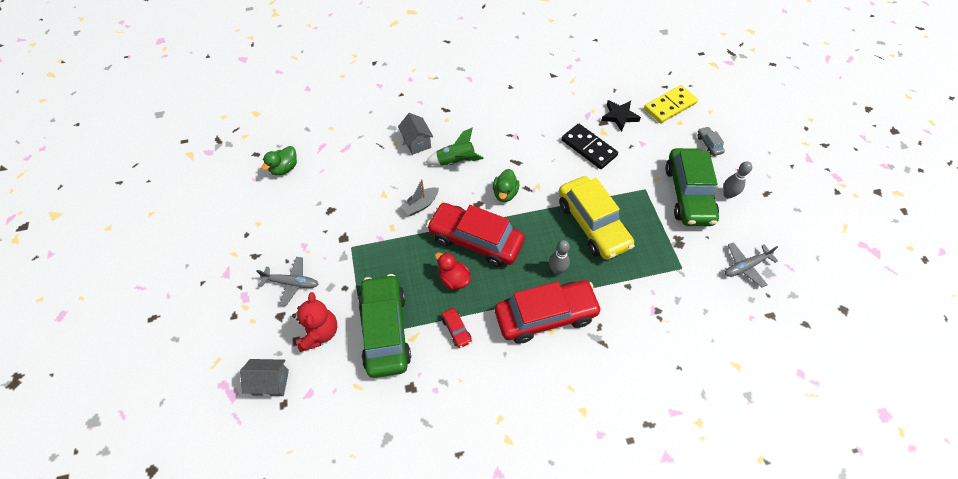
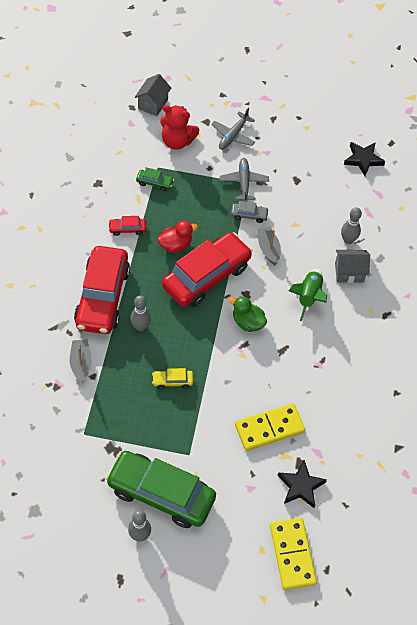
camera: 110 degrees right, 0 degrees up
(284, 168) = (363, 159): green duck -> black star
(383, 153) = (348, 240): none -> grey bowling pin
(385, 330) = (155, 183): green car -> green car, size x0.40
(588, 148) = (269, 428): black domino -> yellow domino
(592, 224) = (172, 381): yellow car -> yellow car, size x0.40
(622, 301) = (81, 363): none -> grey boat
(709, 144) = (215, 562): grey car -> grey car (249, 215)
(746, 266) = (52, 494): grey plane -> grey plane (244, 182)

